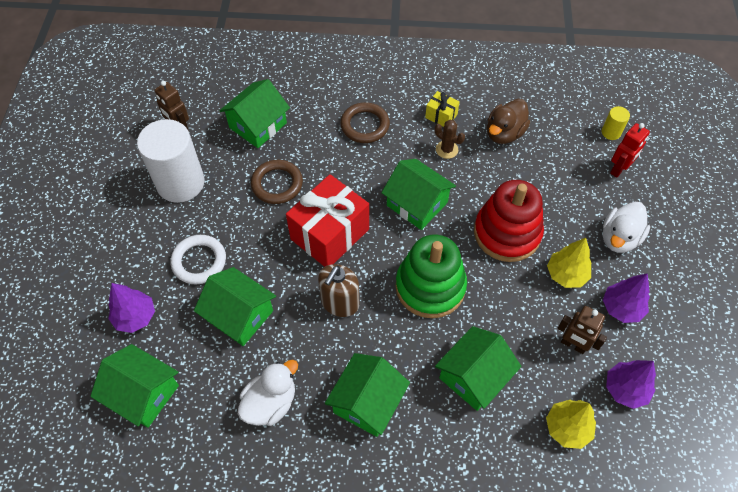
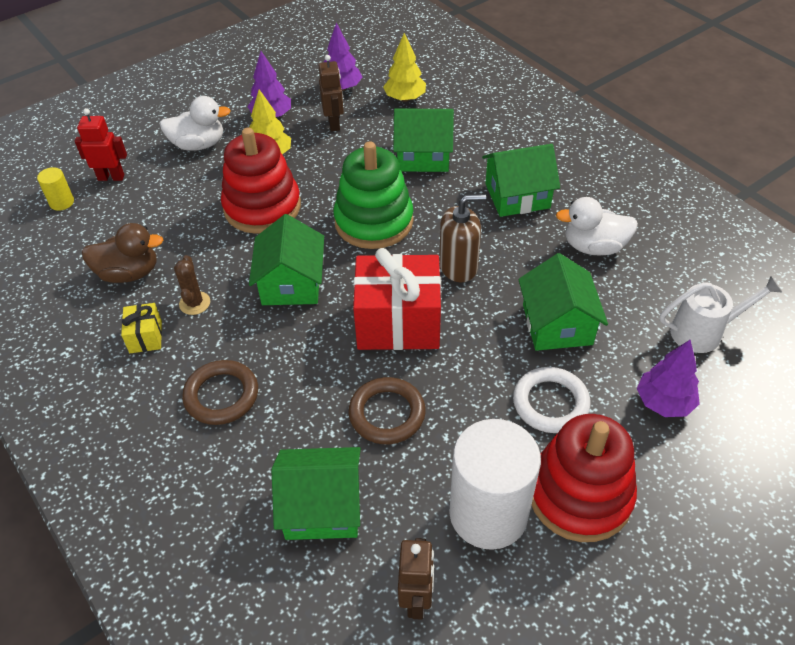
camera: 130 degrees left, 10 degrees down
(143, 227) = (579, 495): none -> red stacking toy
(143, 394) = (704, 332): green house -> white watering can

